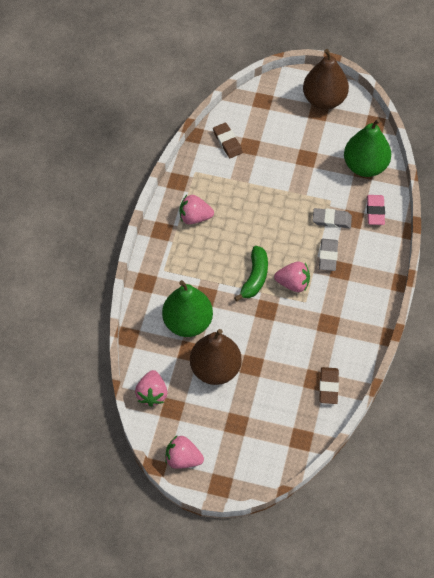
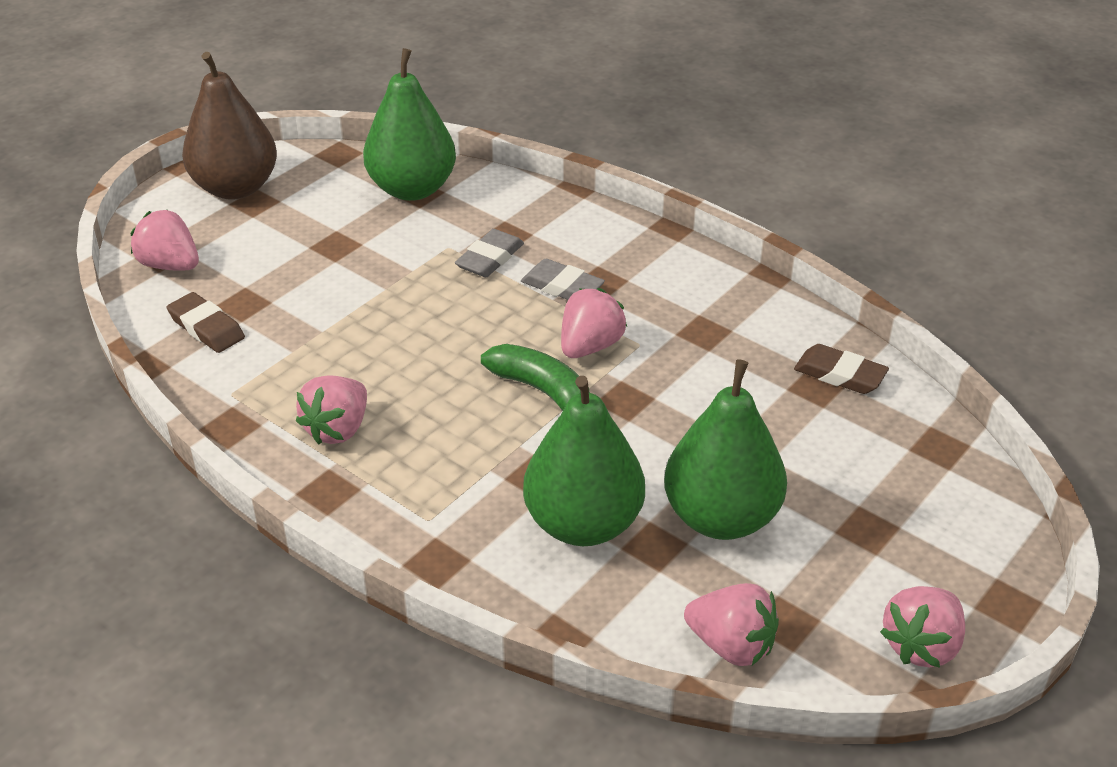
camera: 65 degrees left, 20 degrees down
(215, 369) = (721, 518): brown pear -> green pear
(227, 142) = (206, 327): brown eraser -> brown eraser turned 45 degrees clockwise
(258, 107) = (170, 265): none -> pink strawberry
(375, 211) = (511, 207): pink eraser -> none

